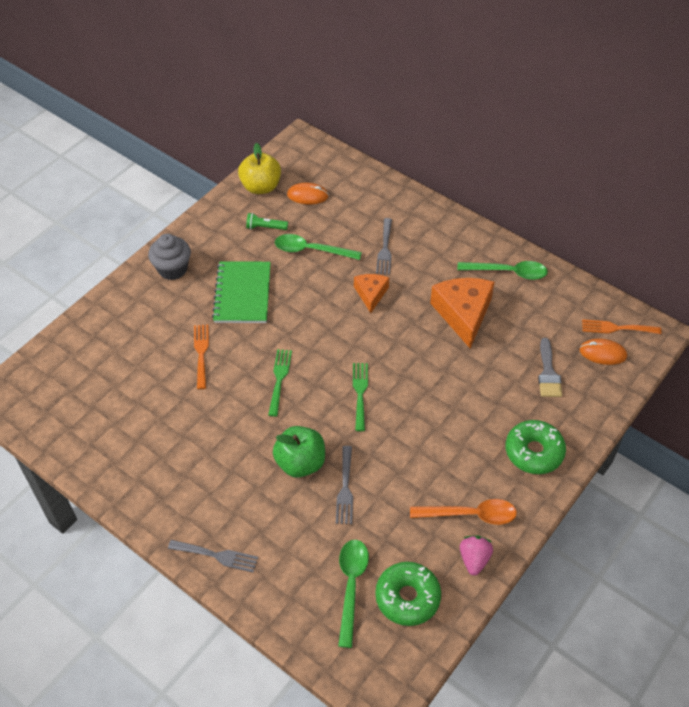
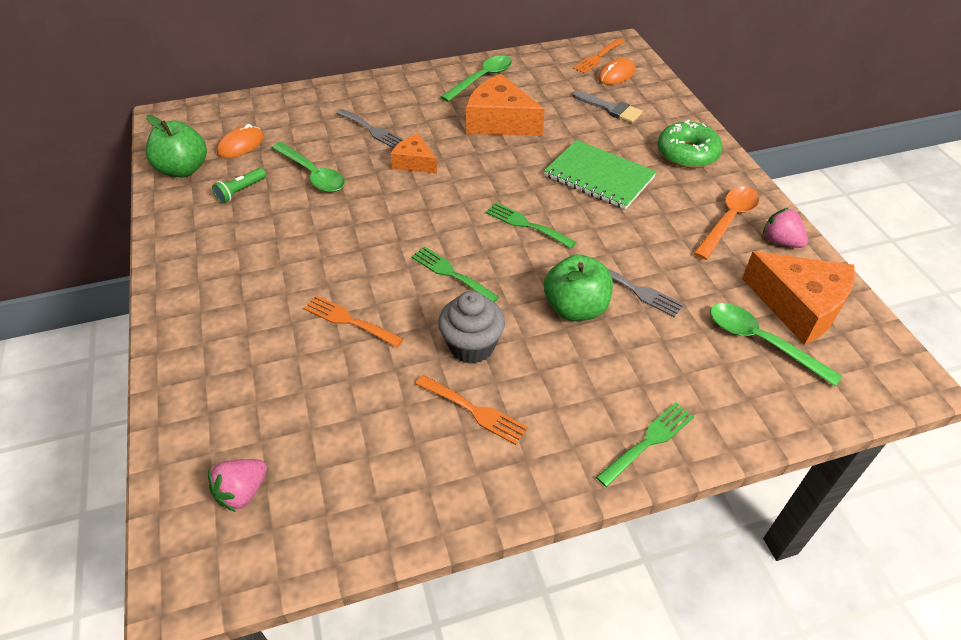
camera: 55 degrees left, 5 degrees down
(58, 385) = (242, 492): none -> pink strawberry
(172, 269) = (200, 289): grey cupcake -> grey cupcake (472, 346)
(178, 455) = (474, 411): none -> orange fork
(217, 556) = (649, 441): grey fork -> green fork
(242, 294) = (306, 248): green notebook -> green notebook (599, 177)
(261, 187) = (183, 169): yellow apple -> green apple
(311, 250) = (312, 174): green spoon -> green spoon turned 90 degrees counterclockwise
(407, 597) = (799, 306): green donut -> orange cheese

